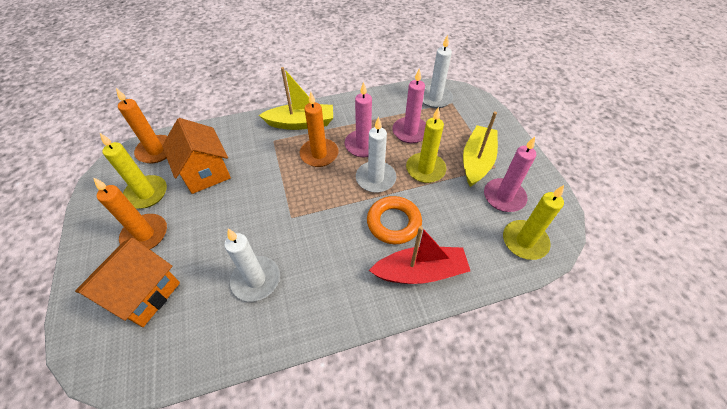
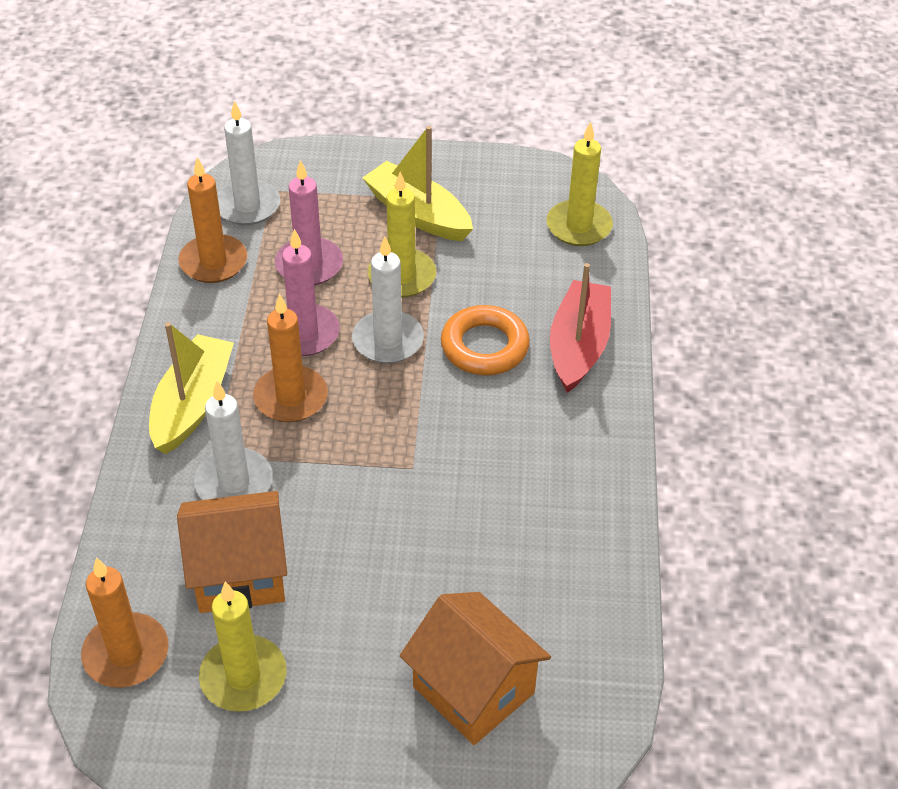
camera: 70 degrees left, 5 degrees down
(145, 234) = (347, 683): orange candle -> orange candle (213, 262)
(256, 280) = (511, 535): white candle -> white candle (234, 482)
(504, 197) = (498, 214): pink candle -> none

